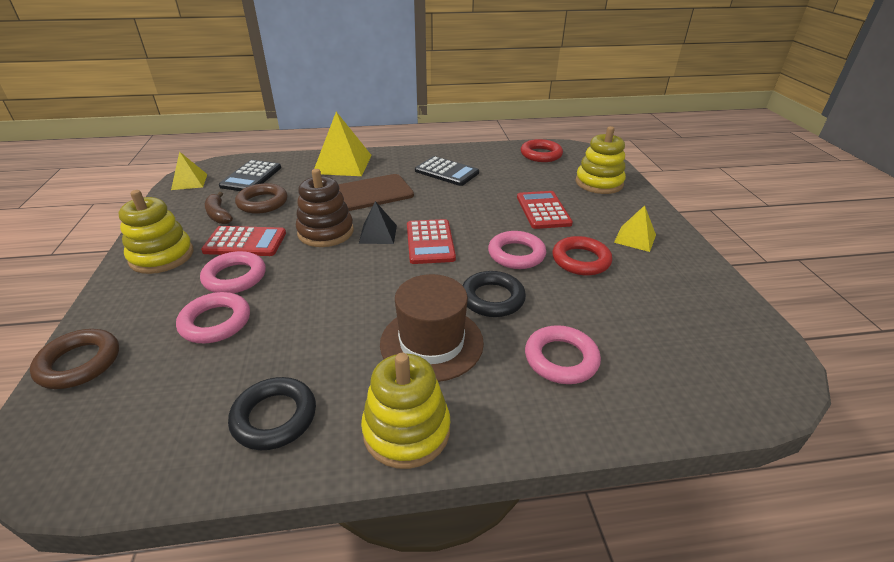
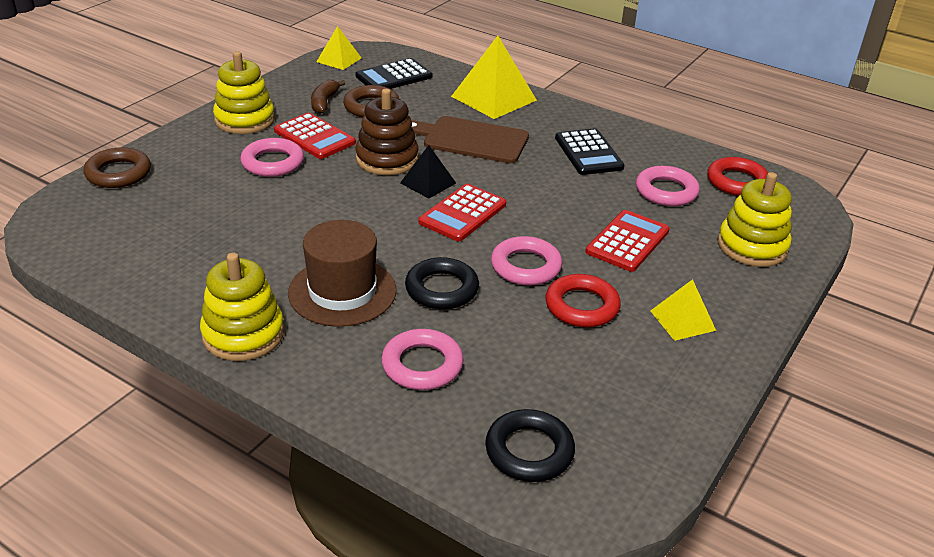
camera: 40 degrees right, 0 degrees up
(215, 322) = (221, 190): pink ring -> pink ring (666, 191)
(274, 417) = (180, 274): black ring -> black ring (529, 451)

